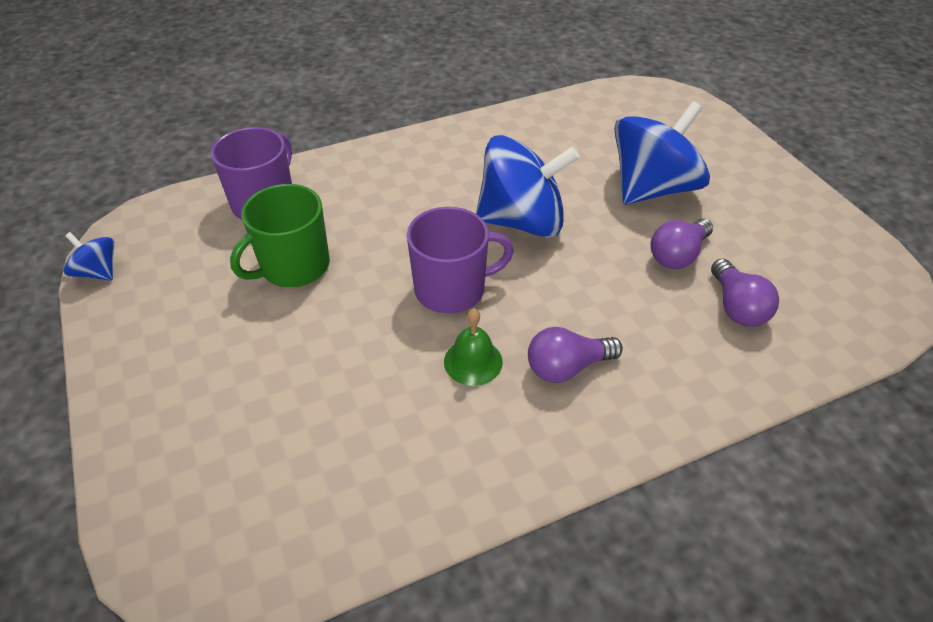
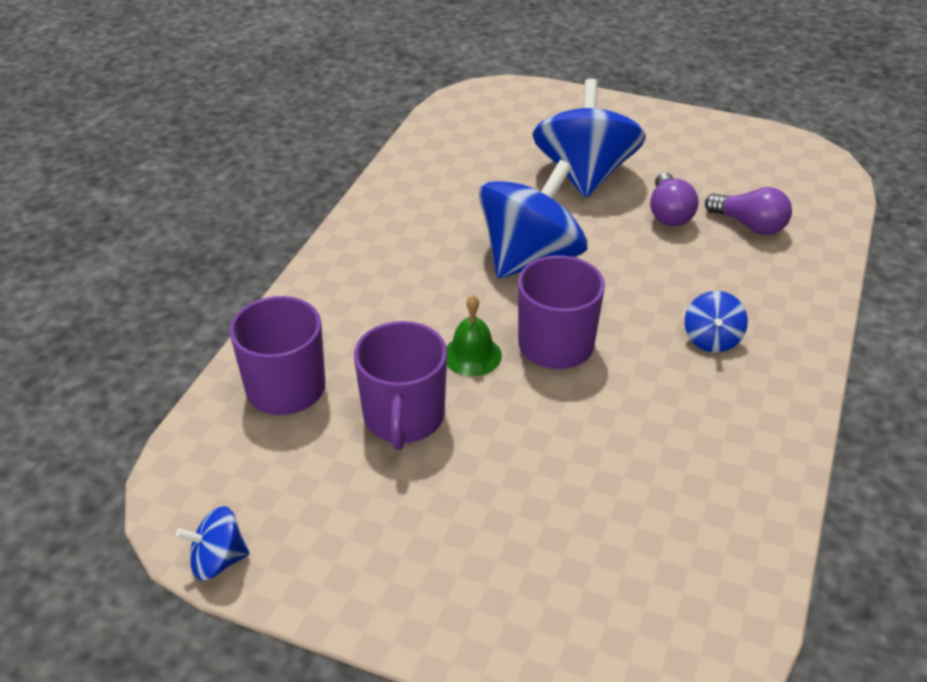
camera: 45 degrees left, 5 degrees down
(293, 266) = (403, 417): green mug -> purple mug
(473, 361) = (649, 382): green bell -> green bell (472, 355)
(567, 367) = (711, 339): purple light bulb -> blue spinning top

